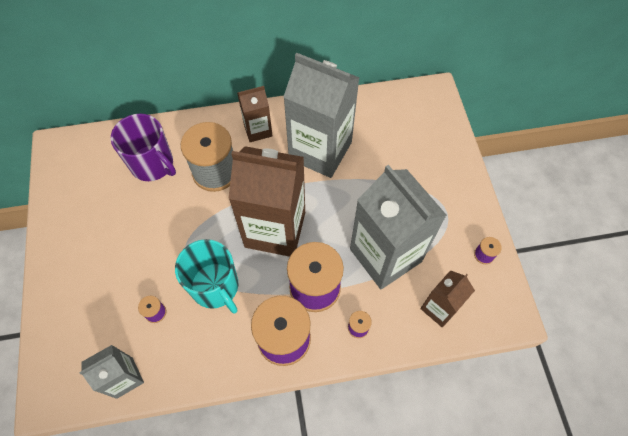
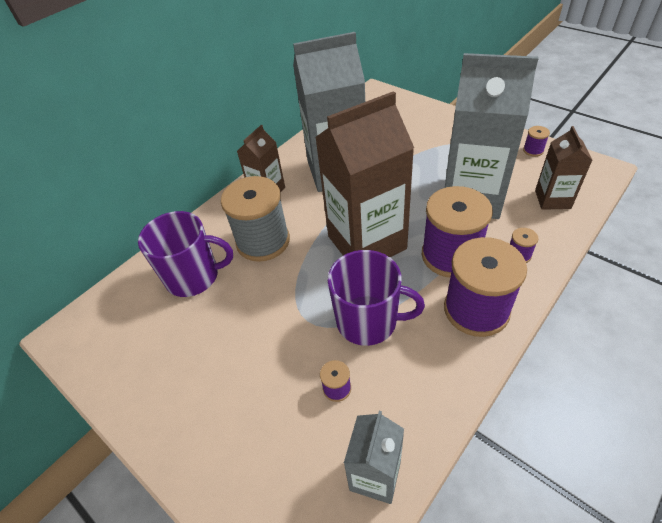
camera: 35 degrees left, 15 degrees down
(215, 287) = (368, 321): turquoise mug -> purple mug

